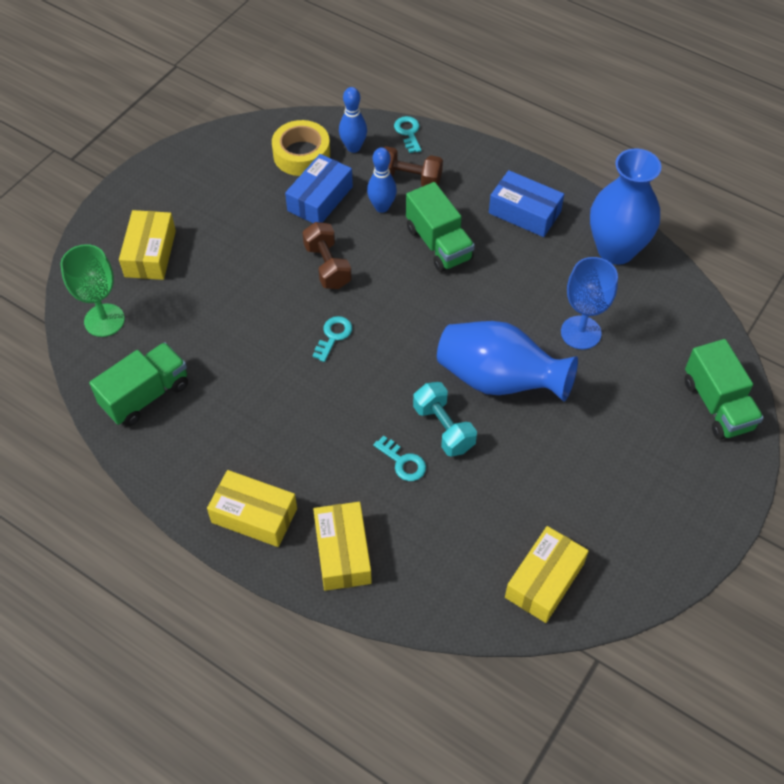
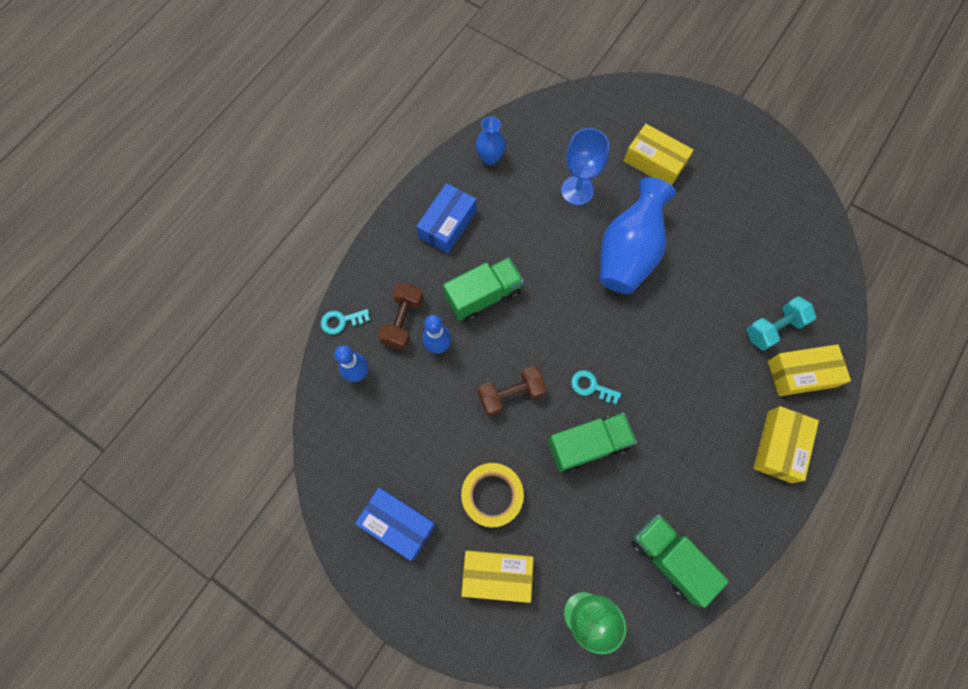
camera: 90 degrees left, 15 degrees up
(301, 154) = (365, 424): yellow tape -> yellow tape (492, 495)
(320, 199) = (426, 404): blue box -> blue box (398, 524)
(403, 462) = (714, 328): turquoise key -> none
(443, 428) = (678, 296): turquoise dumbbell -> turquoise dumbbell (773, 328)
(544, 580) = (800, 231): yellow box -> yellow box (654, 162)
(616, 250) = (490, 158): blue vase -> blue vase, size x0.52
(717, 405) = (639, 106): green truck -> green truck (587, 445)

